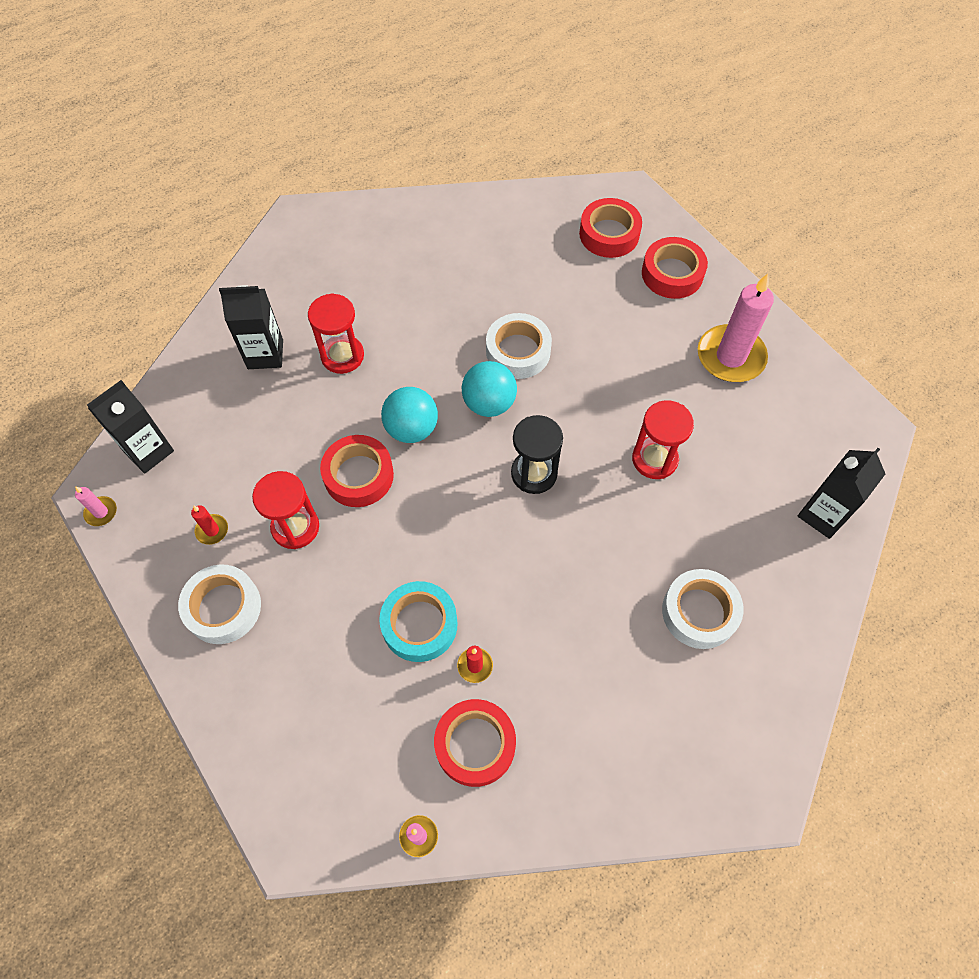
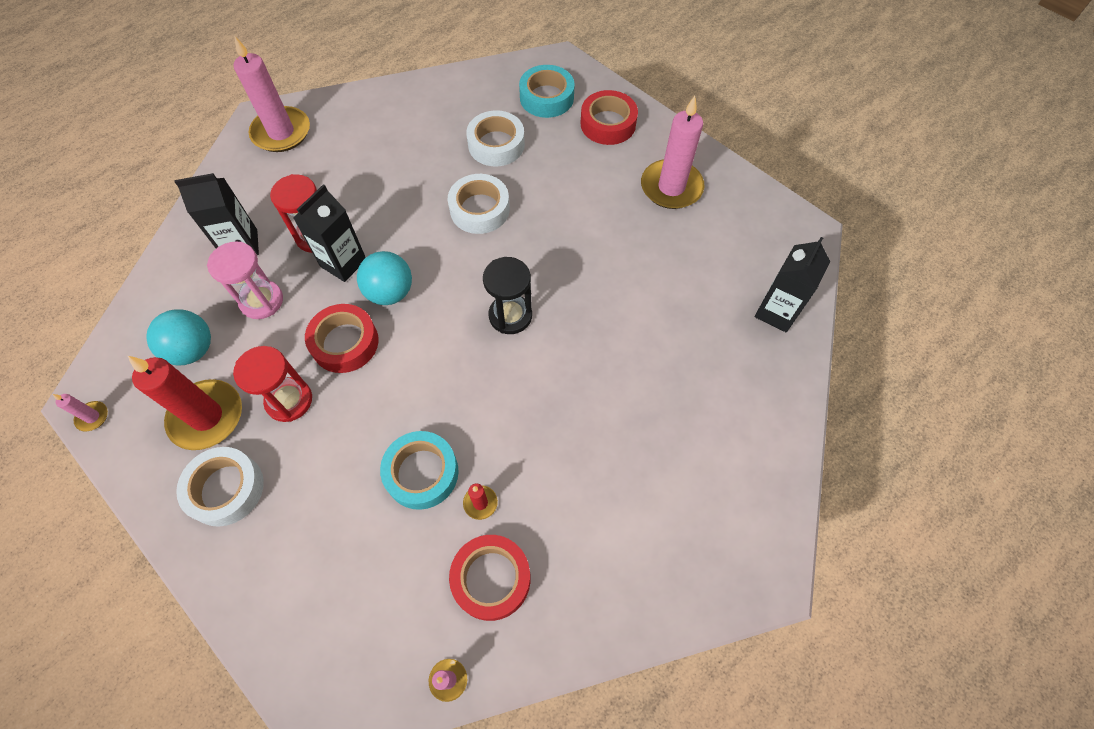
camera: 10 degrees left, 0 degrees up
(149, 451) = (135, 351): black carton -> black carton (343, 263)
(212, 530) = (207, 416): red candle -> red candle, size x2.31
(279, 417) = (261, 301): none -> pink hourglass
(319, 235) = (281, 132): none -> pink candle
(489, 403) = (459, 259): turquoise ball -> turquoise ball (193, 350)
(609, 234) = (546, 97): red tape -> turquoise tape
(654, 459) = (618, 286): red hourglass -> none
(699, 612) = (682, 417): white tape -> white tape (496, 144)

